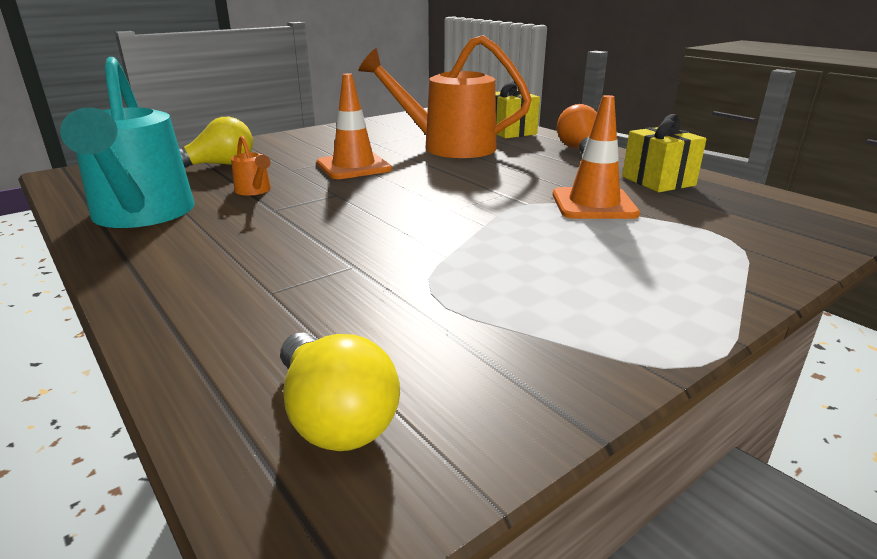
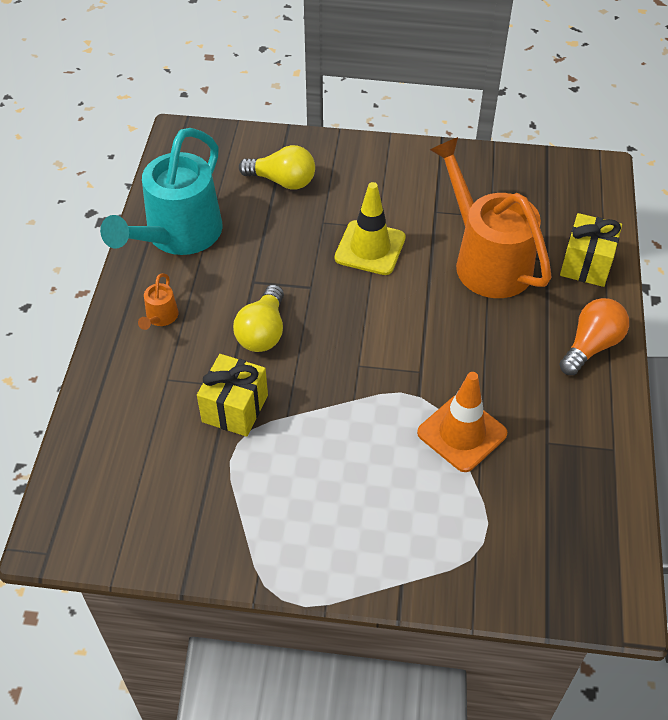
camera: 45 degrees right, 25 degrees up
(255, 191) = (267, 244): orange watering can -> orange watering can (160, 318)
(335, 417) = (108, 492): yellow light bulb -> yellow light bulb (263, 332)
(354, 166) = (370, 248): orange traffic cone -> yellow traffic cone
(658, 181) = (569, 442): yellow gift -> yellow gift (235, 408)

